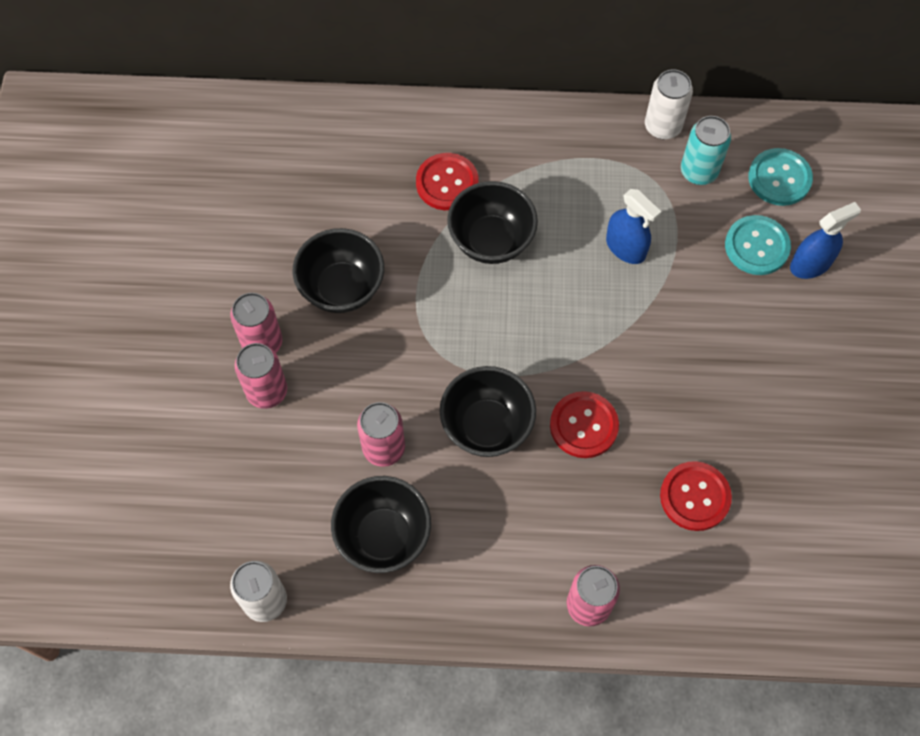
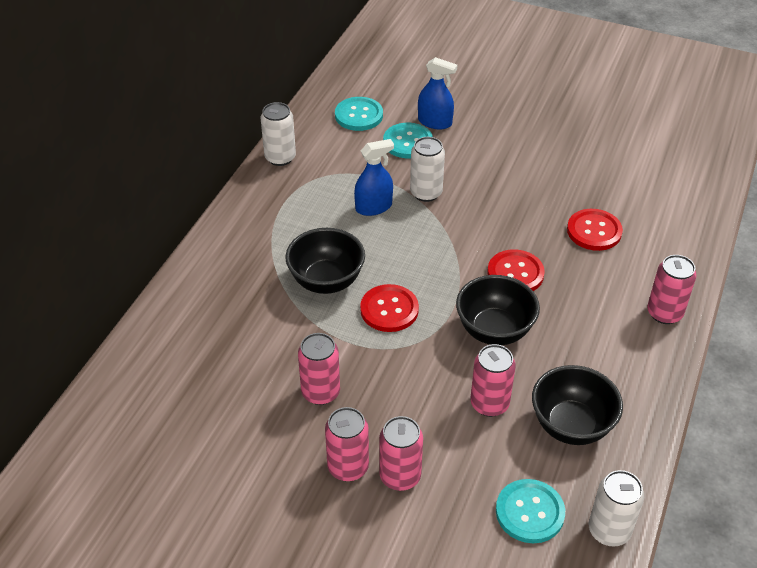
camera: 70 degrees left, 20 degrees down
(263, 520) = (529, 512): none -> turquoise button
(342, 288) = (320, 392): black bowl -> pink can
(447, 183) = (255, 293): red button -> red button (389, 309)
(675, 293) = (426, 193): none -> white can
(699, 171) = (330, 151): turquoise can -> none
(810, 264) = (435, 122): blue spray bottle -> blue spray bottle turned 120 degrees clockwise

